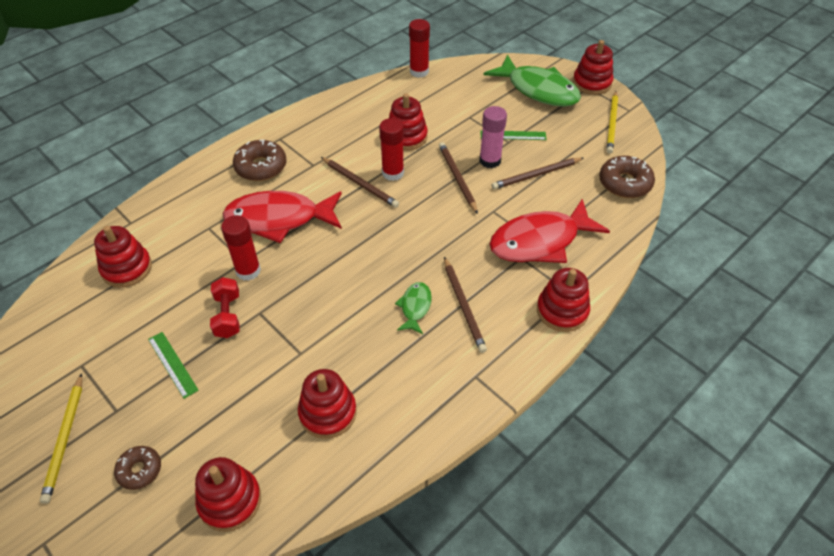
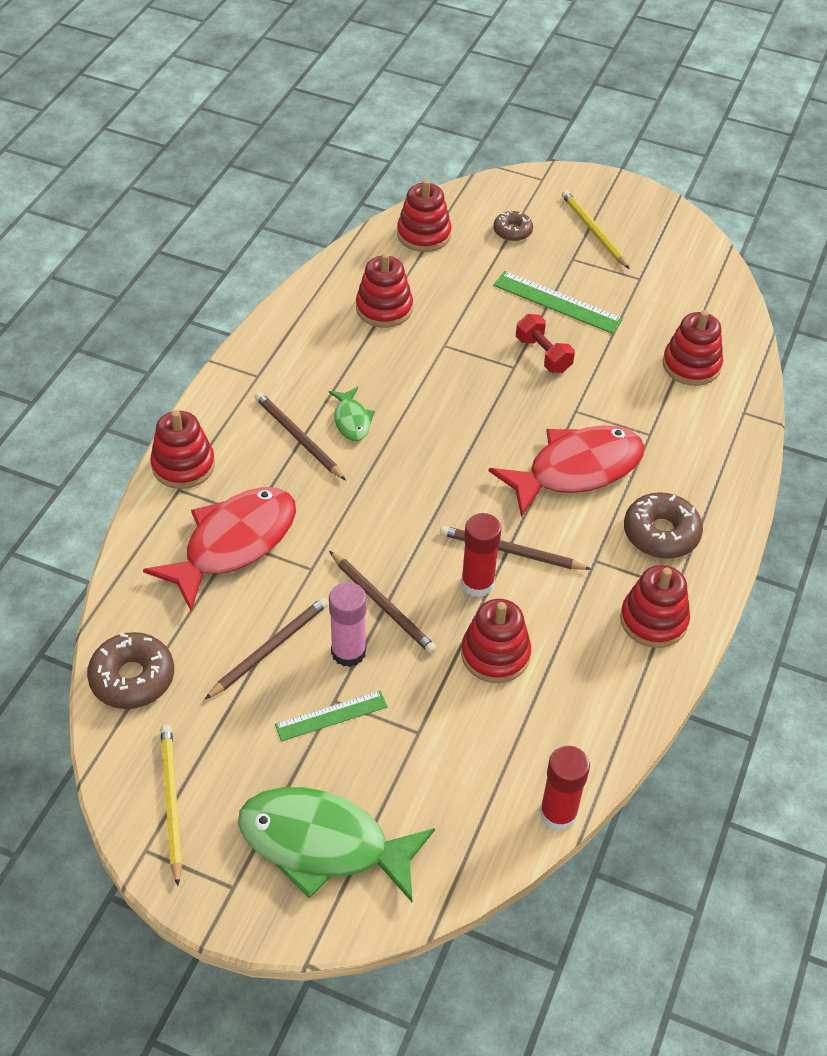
camera: 155 degrees right, 0 degrees up
(172, 364) = (557, 302): green ruler -> green ruler, size x1.51
(248, 271) = (561, 402): red glue stick -> none
(592, 83) = (228, 902): red stacking toy -> red stacking toy (653, 620)

